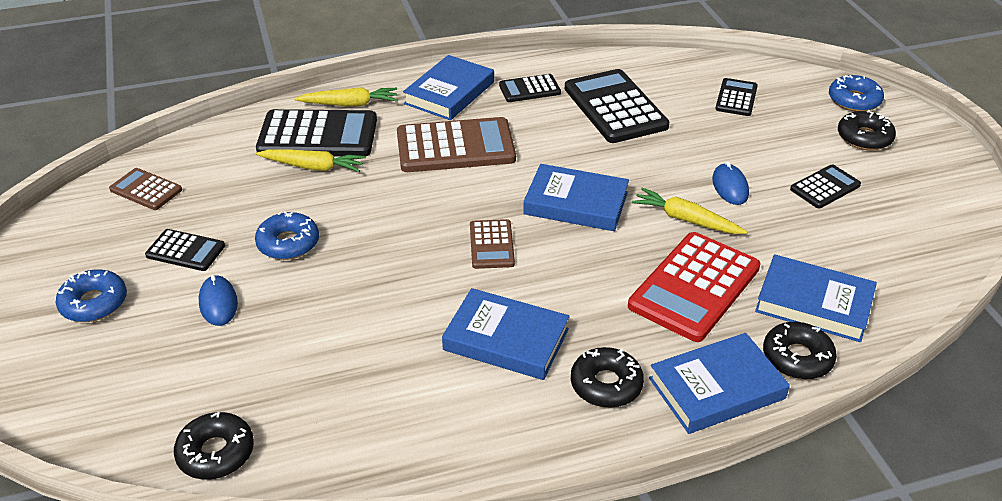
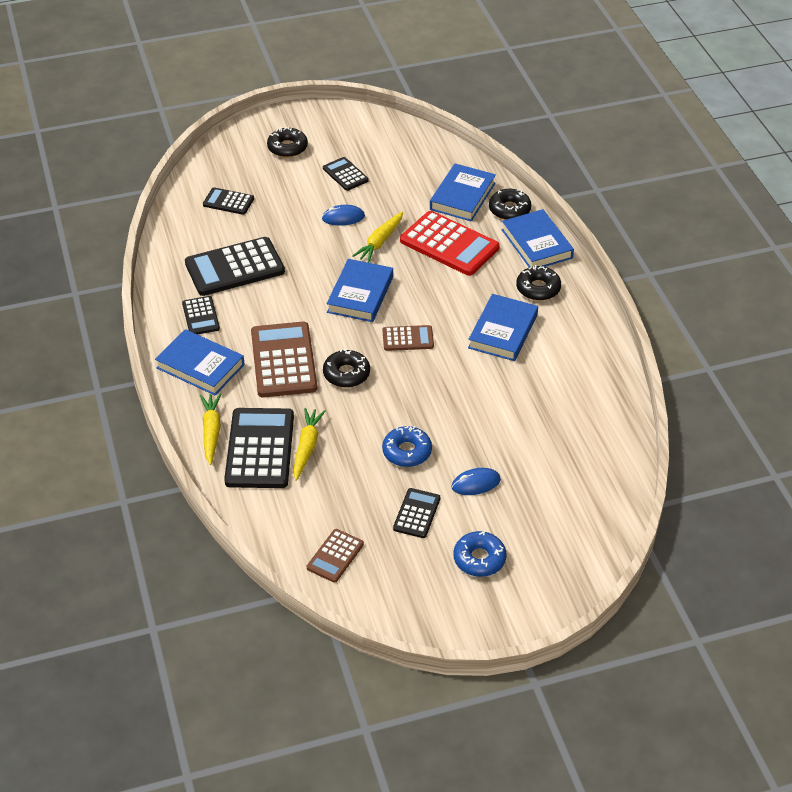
camera: 90 degrees left, 5 degrees up
(216, 453) = (612, 463): black donut -> black donut (346, 374)
(854, 100) = (238, 144): blue donut -> none

